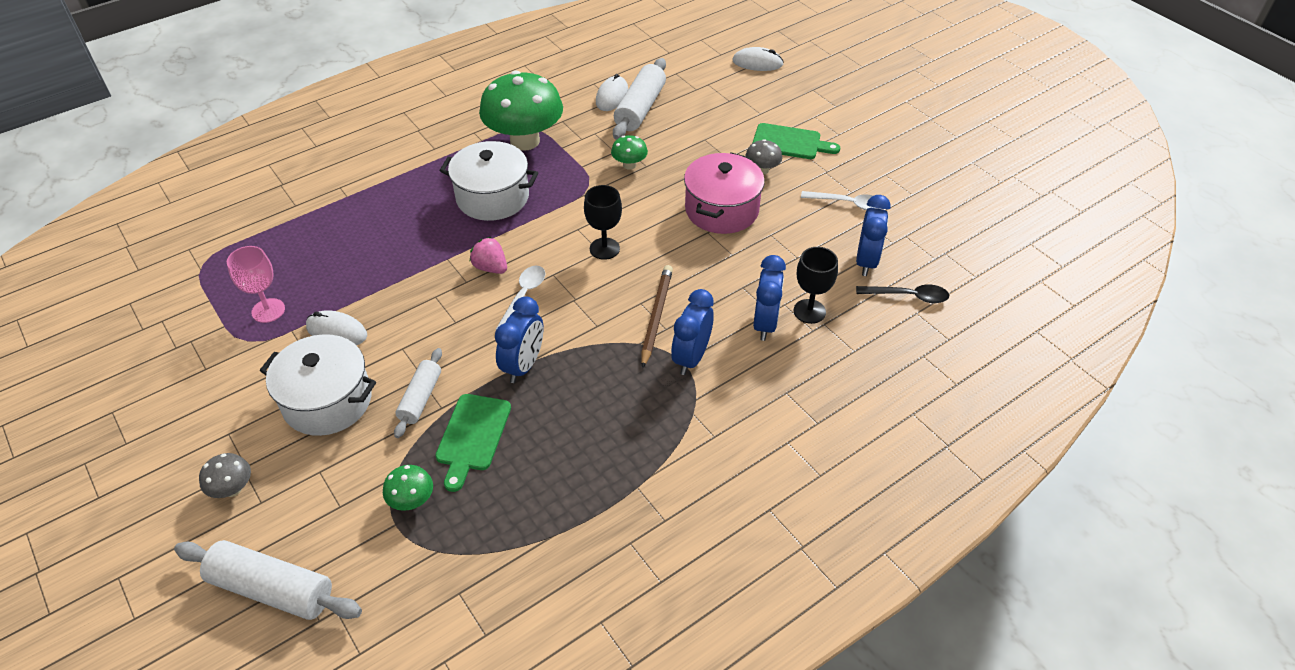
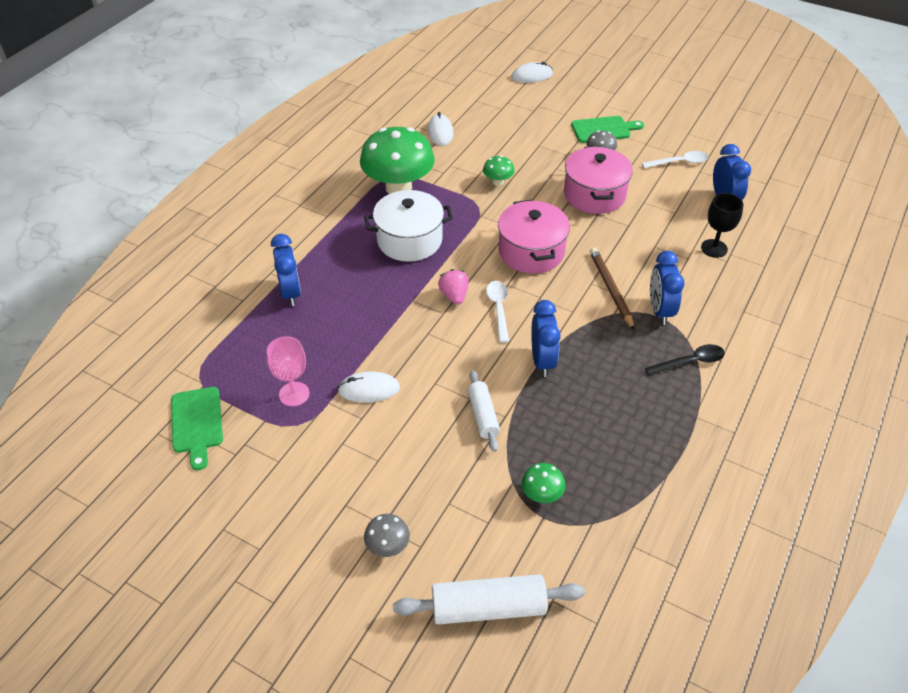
camera: 25 degrees left, 0 degrees up
(328, 401) = (408, 446): white pot -> none
(472, 436) = (547, 428): green cutting board -> green cutting board (197, 423)
(490, 267) = (454, 295): pink strawberry -> pink strawberry turned 60 degrees clockwise
(604, 248) = (531, 251): black goblet -> pink pot
(640, 108) = (471, 135): white rolling pin -> none
(765, 323) = (691, 267): blue clock -> blue clock (291, 292)
(908, 296) = (770, 215): black spoon -> black spoon (690, 362)

